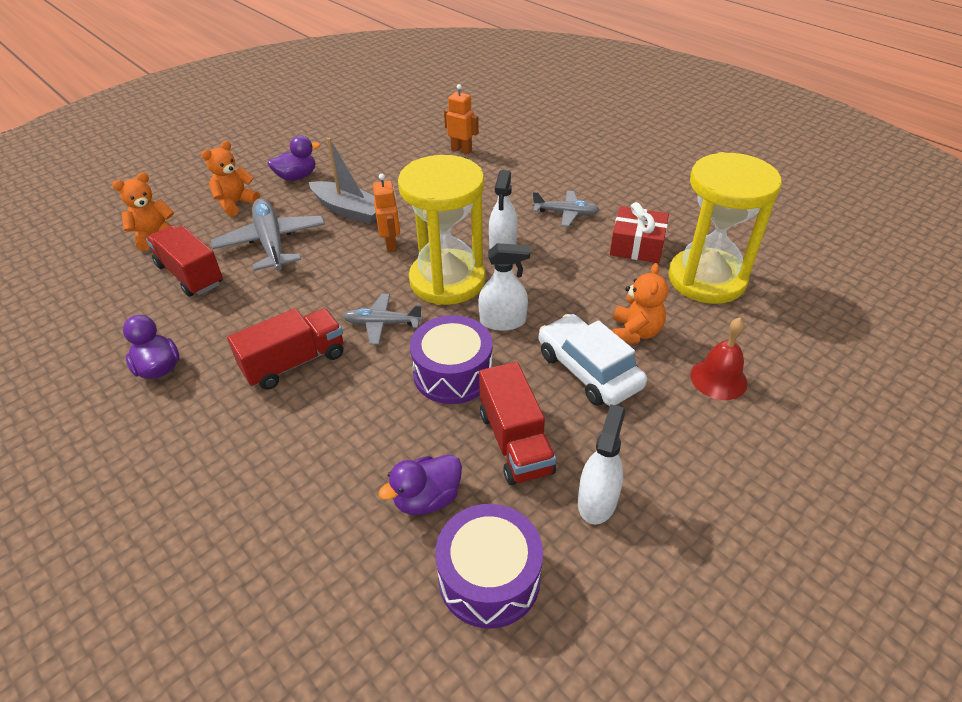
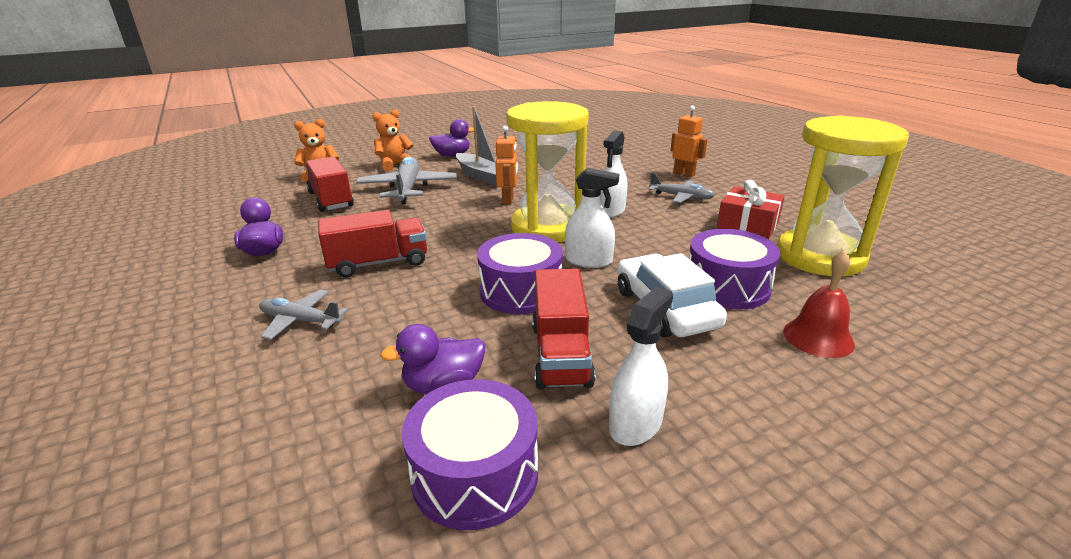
camera: 15 degrees right, 15 degrees down
(382, 324) = (472, 248): grey plane -> grey plane (300, 321)
(461, 150) = (599, 152): orange robot -> orange robot (684, 174)
(635, 333) = (727, 286): orange teddy bear -> purple drum

